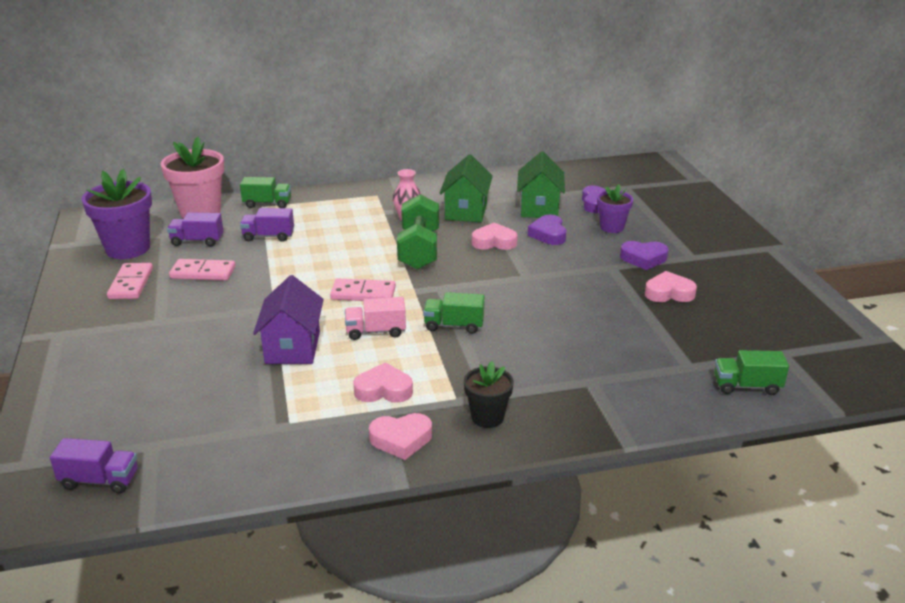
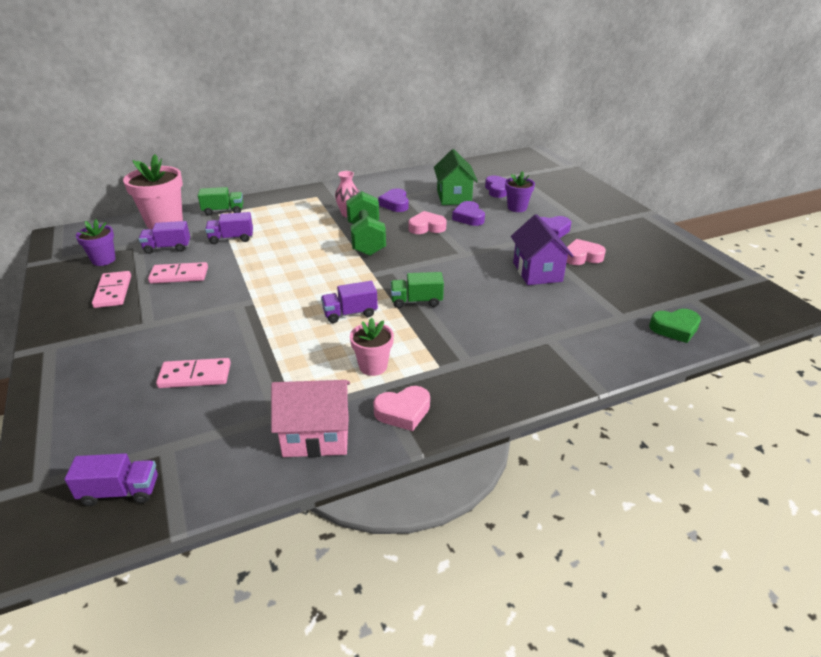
camera: 10 degrees left, 5 degrees up
(128, 248) = (103, 260): purple flower pot -> purple flower pot, size x0.57
(293, 347) = (279, 336): purple house -> purple house (537, 272)
(303, 453) = (316, 436): none -> pink house
(363, 293) = (329, 280): pink domino -> pink domino (195, 376)
(376, 331) = (350, 313): pink truck -> purple truck
(383, 390) = (373, 366): pink heart -> pink flower pot
(466, 211) = (395, 204): green house -> purple heart
(487, 417) = (473, 381): black flower pot -> none
(746, 386) = (675, 328): green truck -> green heart

